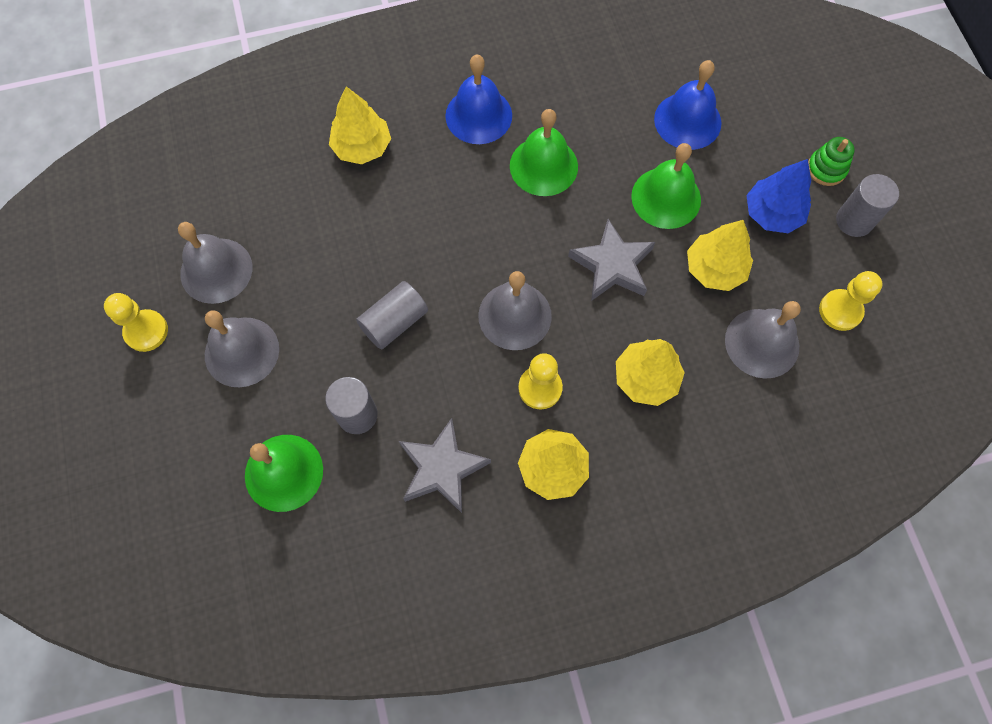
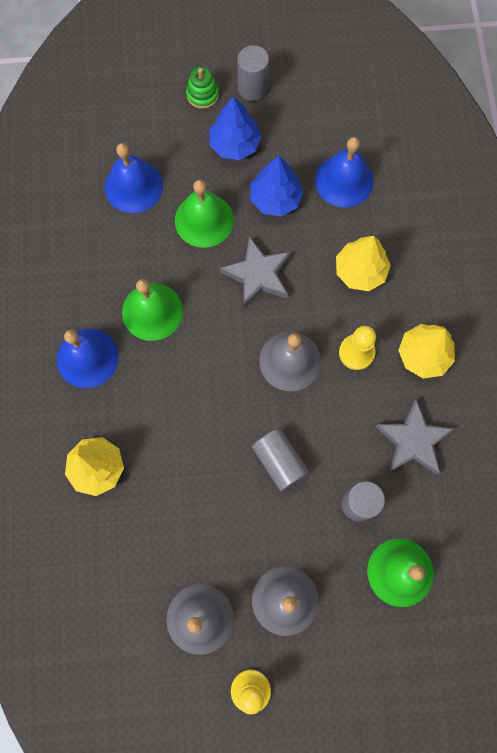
camera: 80 degrees left, 5 degrees up
(715, 269) = (275, 198): yellow tree -> blue tree
(762, 343) = (344, 180): grey bell -> blue bell
(840, 311) = (326, 119): yellow pawn -> none

